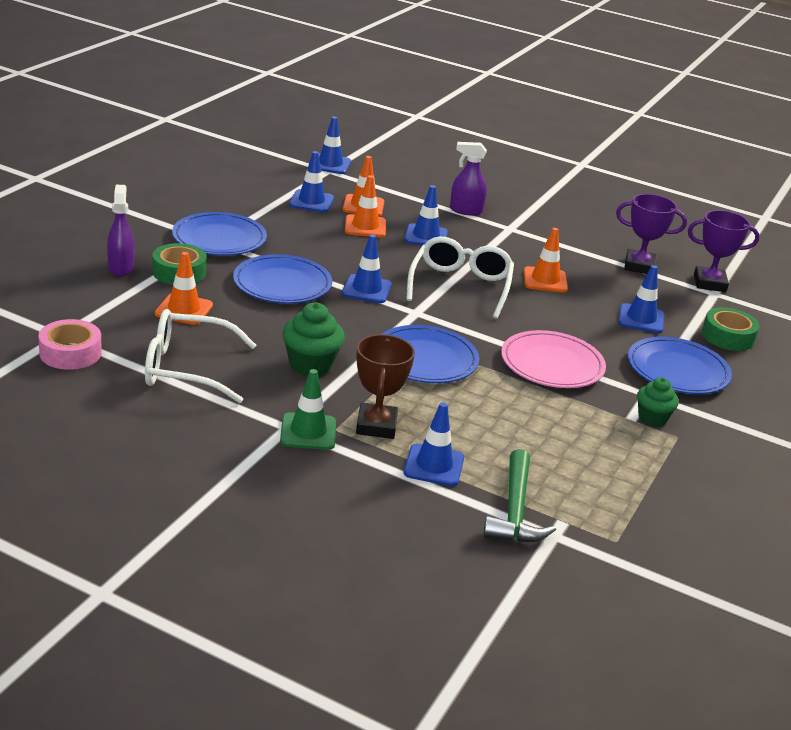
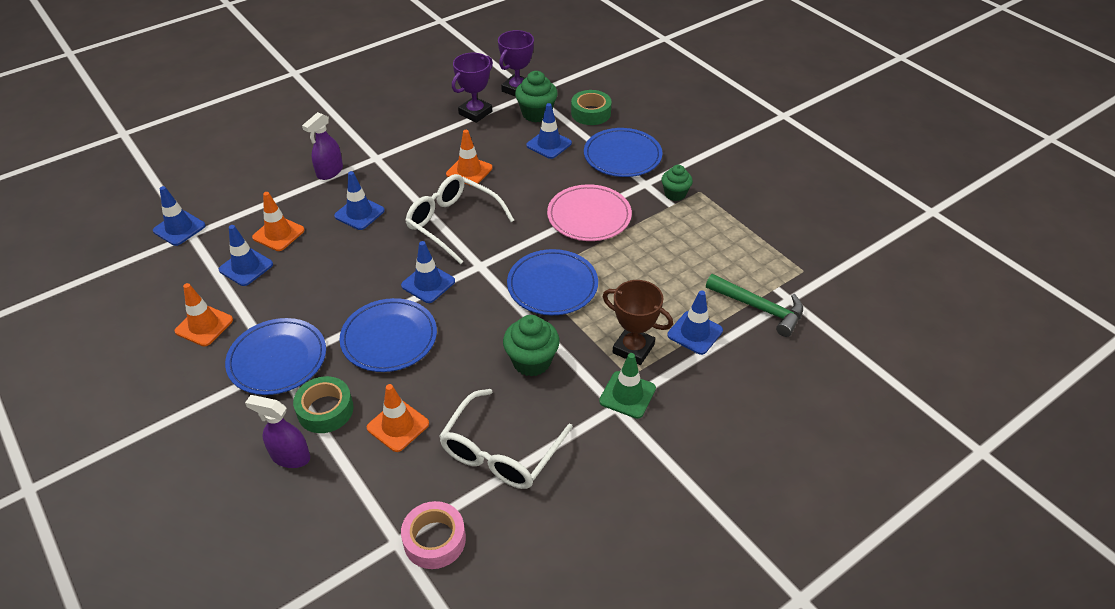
camera: 60 degrees left, 15 degrees up
(365, 226) = (318, 246): orange traffic cone -> orange traffic cone (204, 325)
(683, 302) = (536, 114): none -> green cupcake

